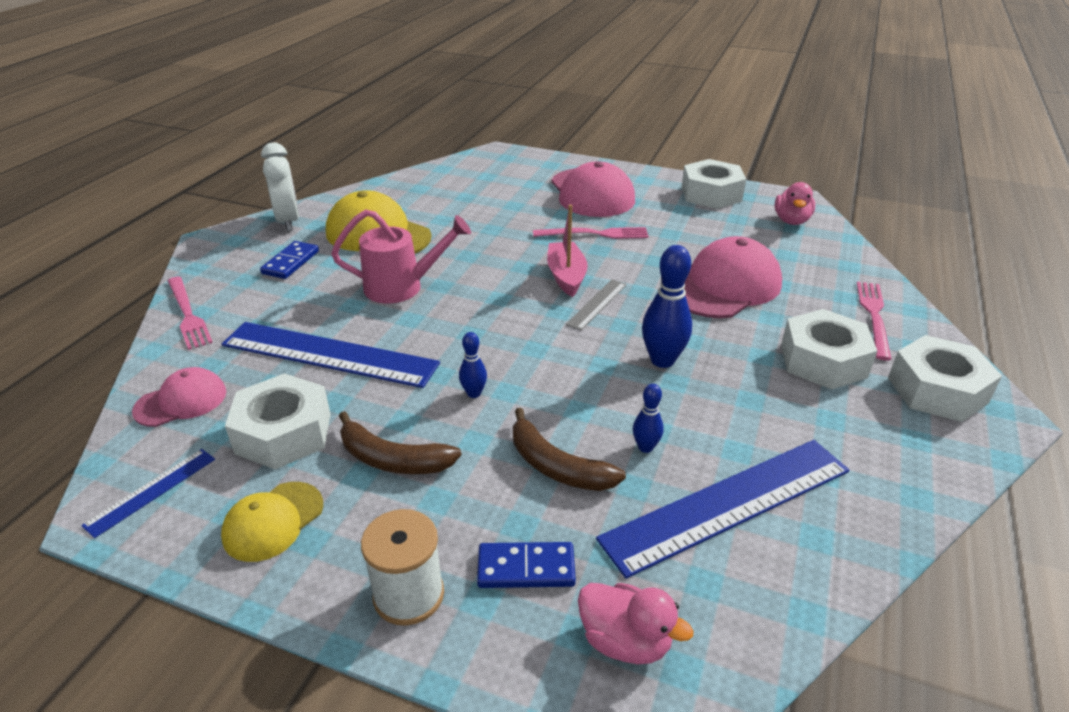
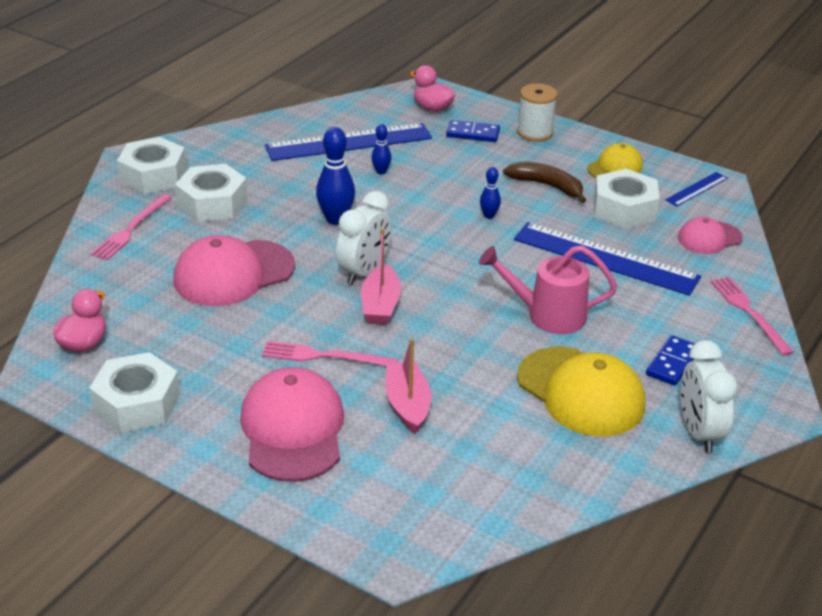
camera: 170 degrees left, 0 degrees up
(515, 213) = (407, 405): none -> pink boat
(557, 466) = (442, 169): brown banana -> none
(597, 304) = (364, 272): grey ruler -> white clock

